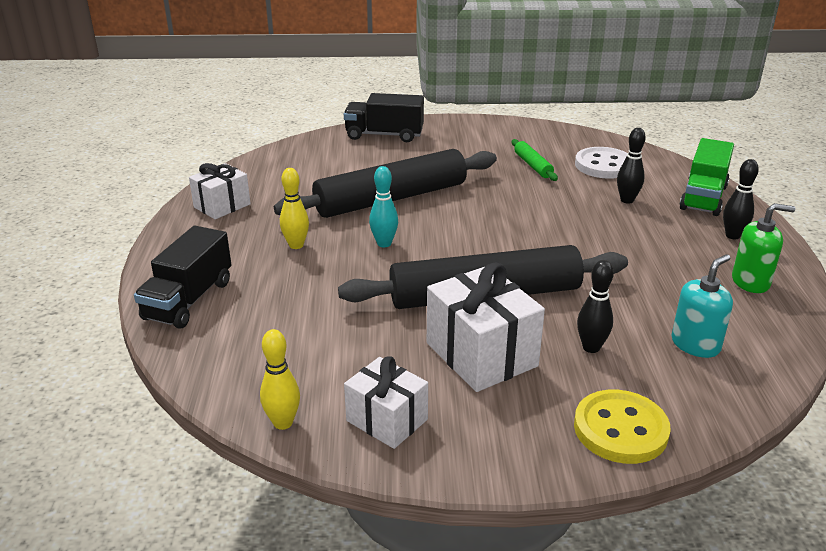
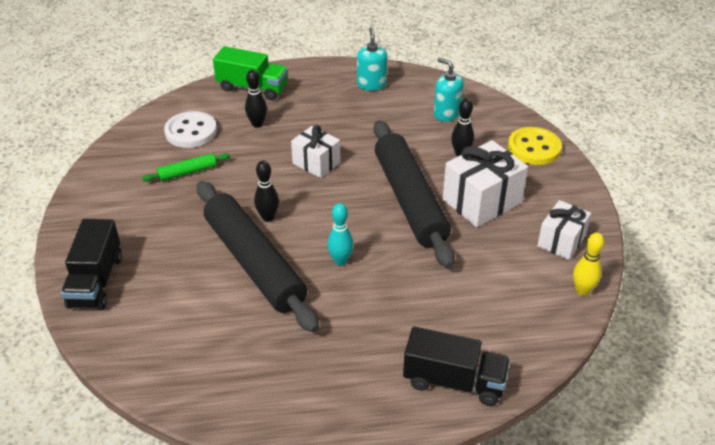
camera: 95 degrees left, 10 degrees up
(222, 206) = (271, 398): white gift -> white gift (316, 163)
(296, 245) = (349, 321): yellow bowling pin -> none
(732, 236) = (311, 83): black bowling pin -> black bowling pin (268, 217)
(750, 282) = (371, 84): green soap dispenser -> turquoise soap dispenser

